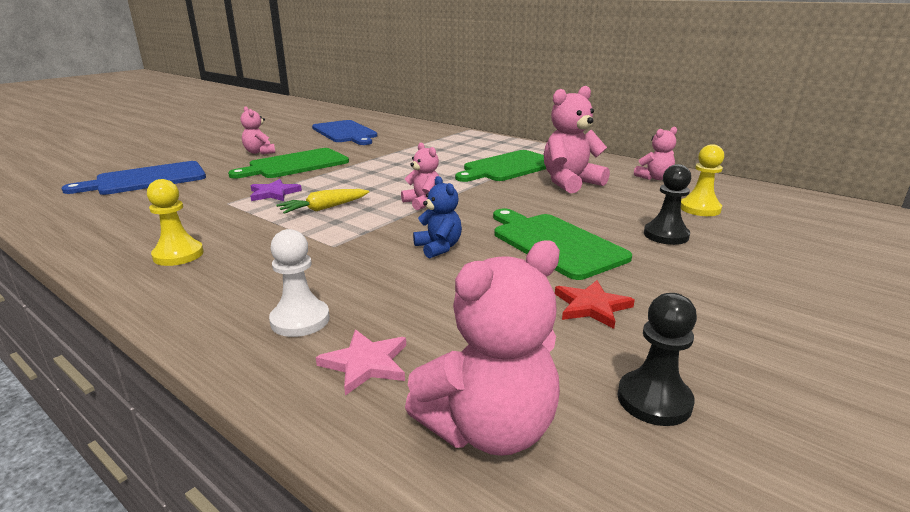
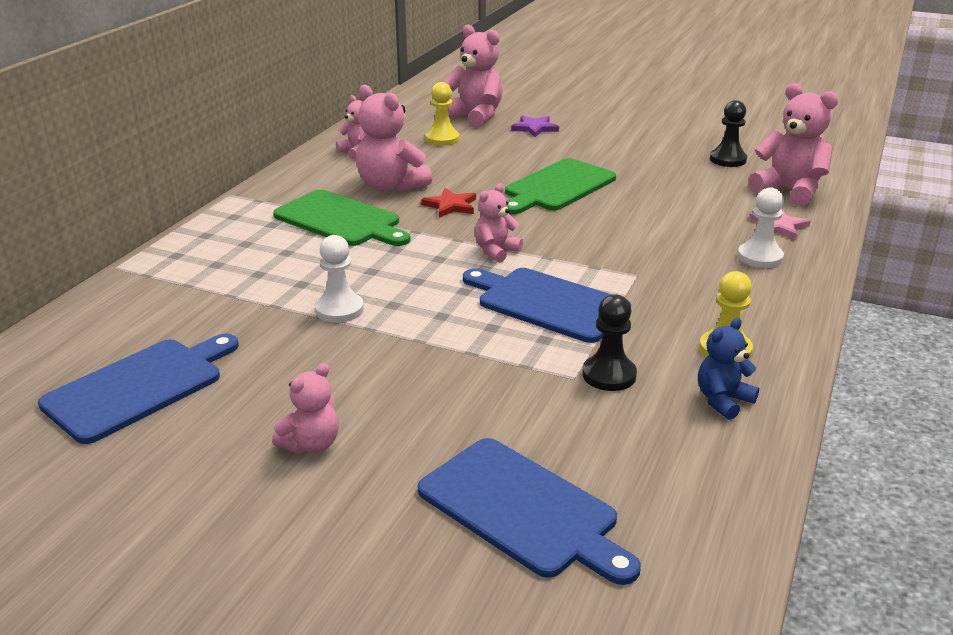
camera: 105 degrees left, 5 degrees up
(274, 193) = (519, 353): purple star -> purple star (535, 128)
(295, 164) = (379, 378): green cutting board -> none
(324, 208) = (548, 303): yellow carrot -> blue cutting board
(378, 161) = (339, 310): none -> white pawn
(438, 248) = (602, 228): blue teddy bear -> blue teddy bear (723, 401)
(591, 306) = (649, 173): red star -> red star (451, 205)
(666, 235) = (512, 152): black pawn -> black pawn (609, 375)
(791, 231) = (475, 117): none -> pink teddy bear

